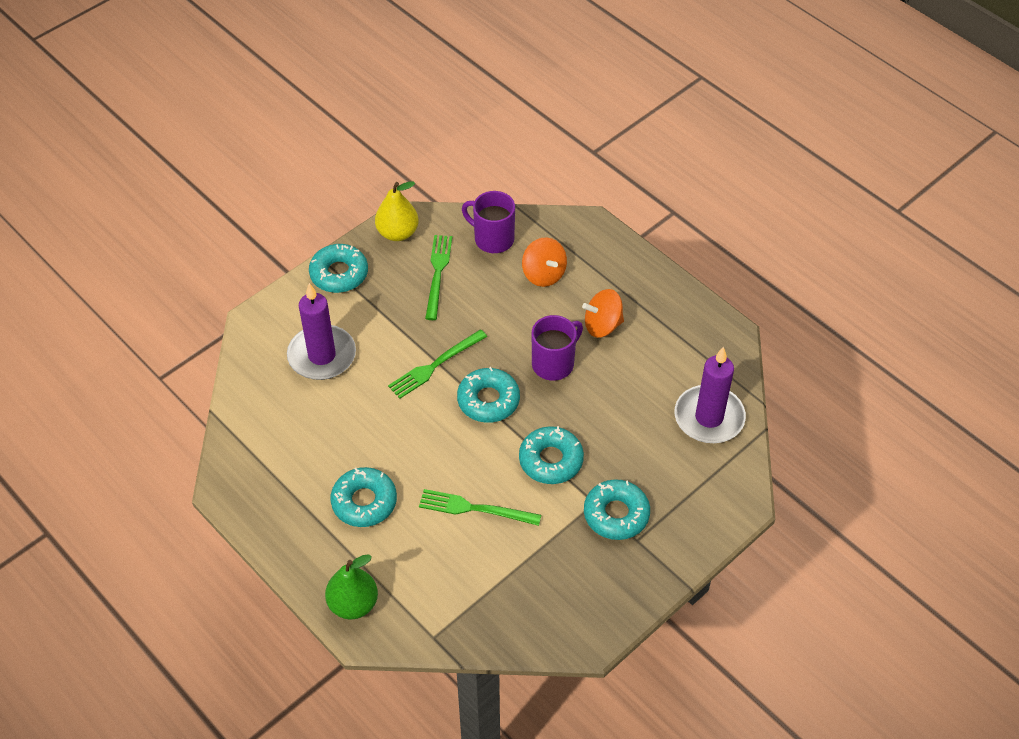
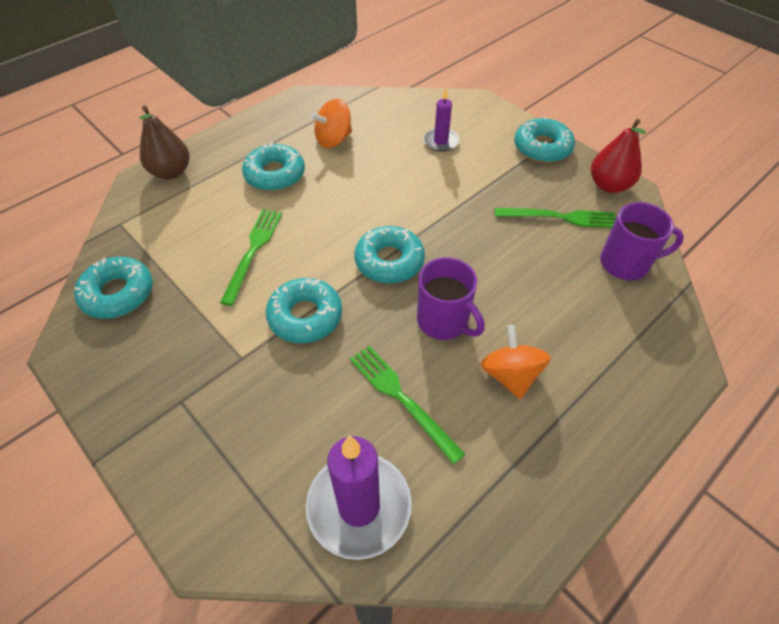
camera: 90 degrees right, 0 degrees up
(322, 355) = (440, 141): purple candle -> purple candle, size x0.55
(353, 604) = (171, 172): green pear -> brown pear
(397, 233) = (609, 185): yellow pear -> red pear
(435, 365) = (434, 218): green fork -> green fork (402, 399)
(492, 239) = (626, 263): purple mug -> purple mug turned 60 degrees clockwise
(544, 274) = (582, 313): orange spinning top -> orange spinning top (333, 140)
(616, 514) = (220, 380): turquoise donut -> turquoise donut (118, 293)

